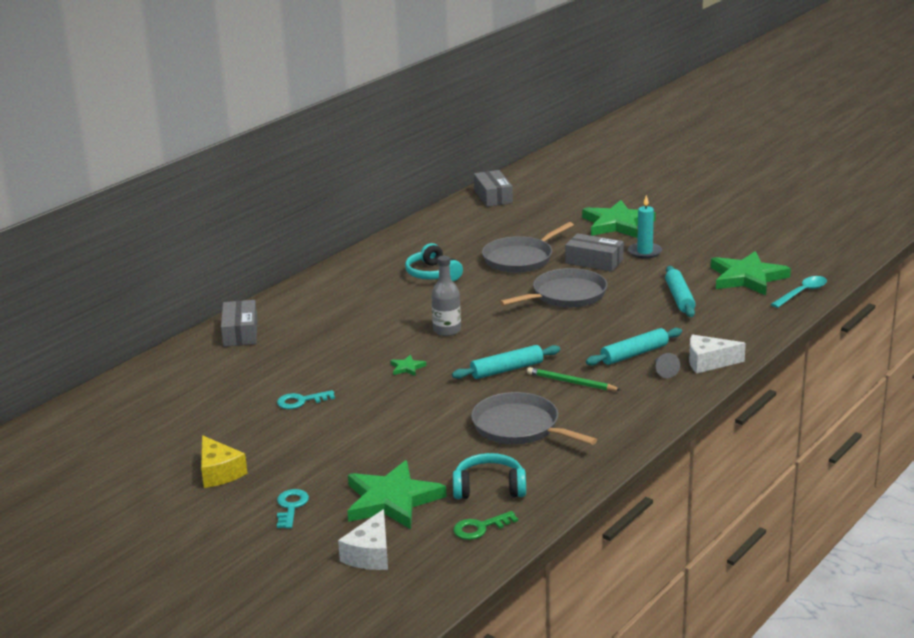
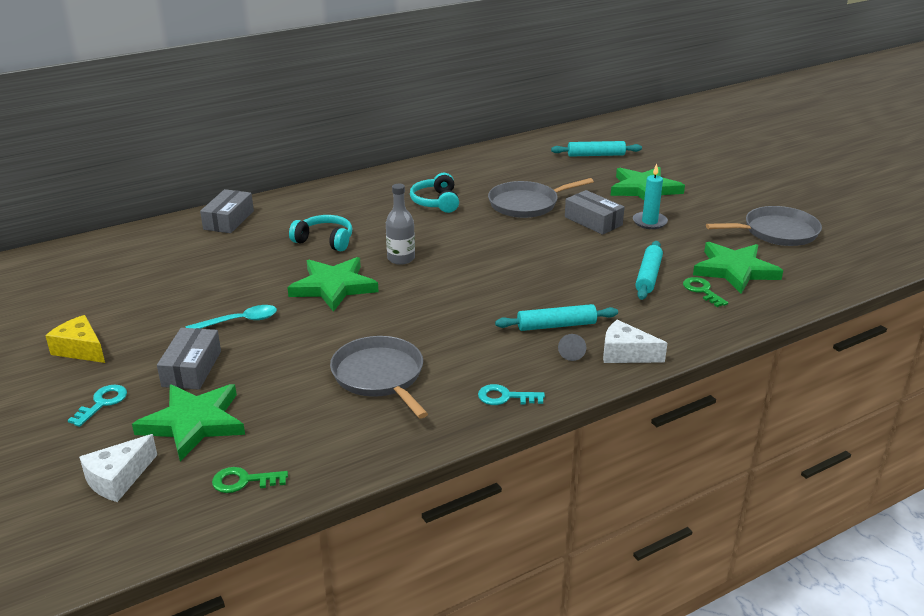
camera: 20 degrees right, 5 degrees up
(219, 472) = (80, 349): yellow cheese -> yellow cheese turned 135 degrees clockwise
(301, 401) = (214, 297): turquoise key -> turquoise key (505, 397)
(407, 368) = (333, 287): green star -> green star, size x2.42
(489, 488) = (293, 436): turquoise headphones -> turquoise headphones (325, 240)
(493, 196) = (550, 142): grey box -> grey box (192, 369)
(506, 369) = (420, 311): turquoise rolling pin -> turquoise rolling pin (596, 155)
(566, 295) = (539, 249): grey pan -> grey pan (776, 232)
(571, 382) = (470, 341): green pencil -> none
(732, 300) = (702, 291): none -> green key
(802, 293) = (783, 300): turquoise spoon -> turquoise spoon (239, 321)

